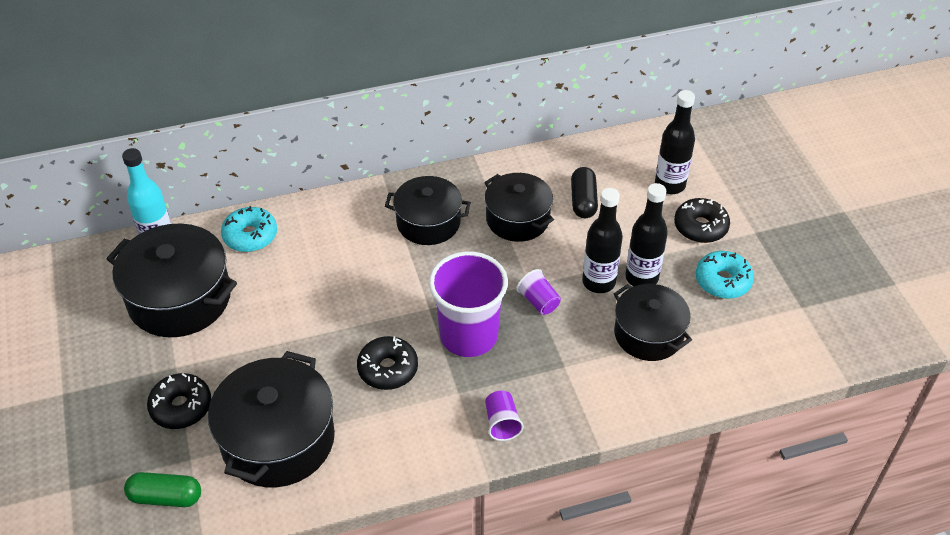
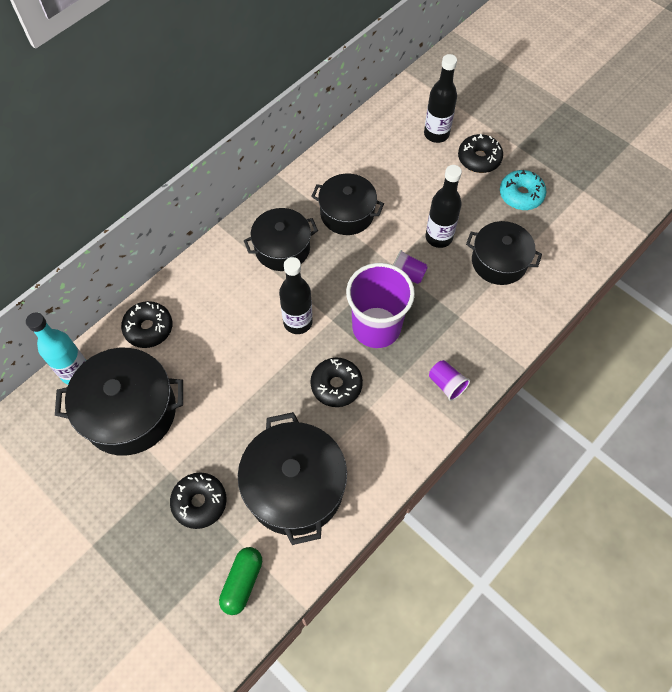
camera: 30 degrees left, 15 degrees up
(165, 497) = (242, 582): green capsule -> green capsule turned 45 degrees counterclockwise
(250, 236) = (148, 328): turquoise donut -> black donut
(583, 201) = (384, 176): black capsule -> none
(641, 278) = (465, 219): black bottle -> black bottle (298, 322)

